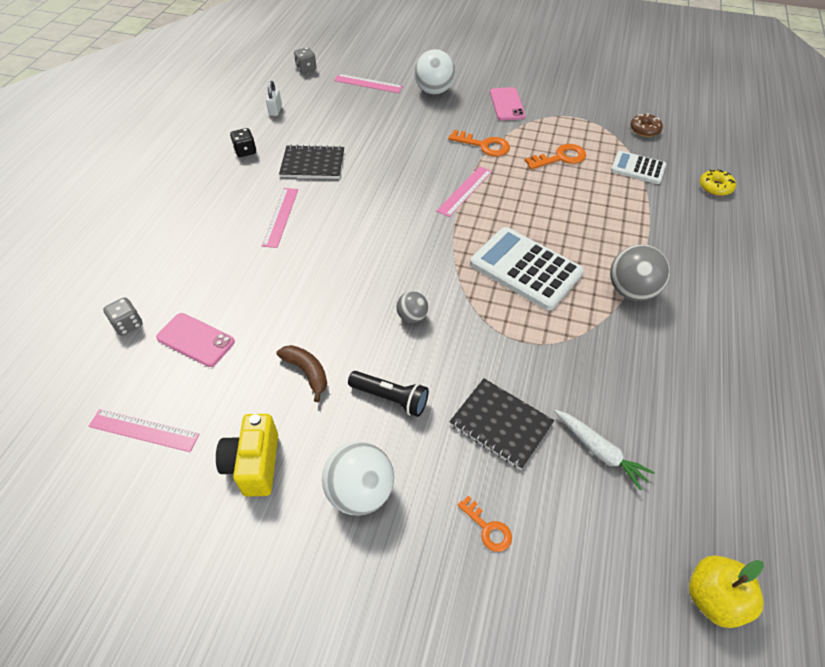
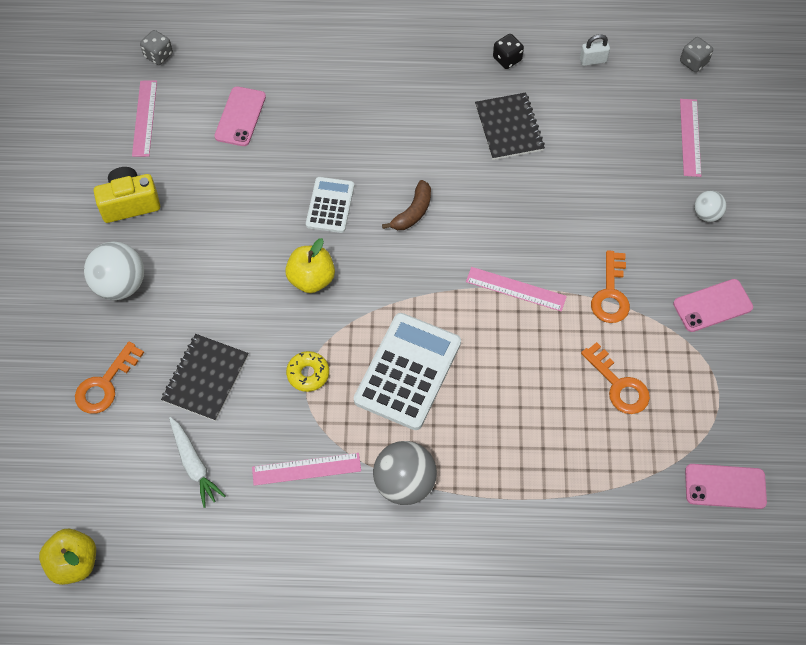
camera: 75 degrees right, 10 degrees up
(128, 324) = (244, 61): grey dice -> grey dice (158, 55)
(281, 217) = (414, 126): pink ruler -> pink ruler (306, 469)
(307, 372) = (226, 211): brown banana -> brown banana (413, 212)
(390, 398) = (213, 284): black flashlight -> none
(412, 317) = (311, 279): grey ball -> yellow apple
(434, 91) = (706, 214): white ball -> white ball, size x0.56
(487, 528) = (105, 384): orange key -> orange key, size x1.57
(599, 451) = (194, 465): white carrot -> white carrot turned 60 degrees counterclockwise
(638, 168) = (632, 481): white calculator -> white calculator (330, 205)
(644, 129) = (725, 486): brown donut -> pink phone
(715, 187) = (627, 581): yellow donut -> yellow donut (308, 374)

